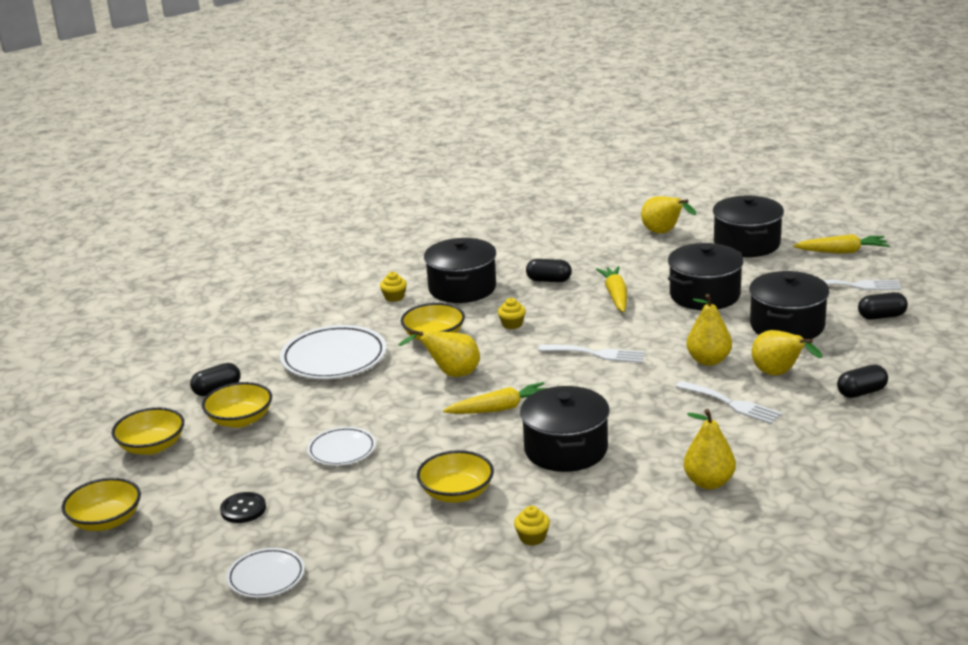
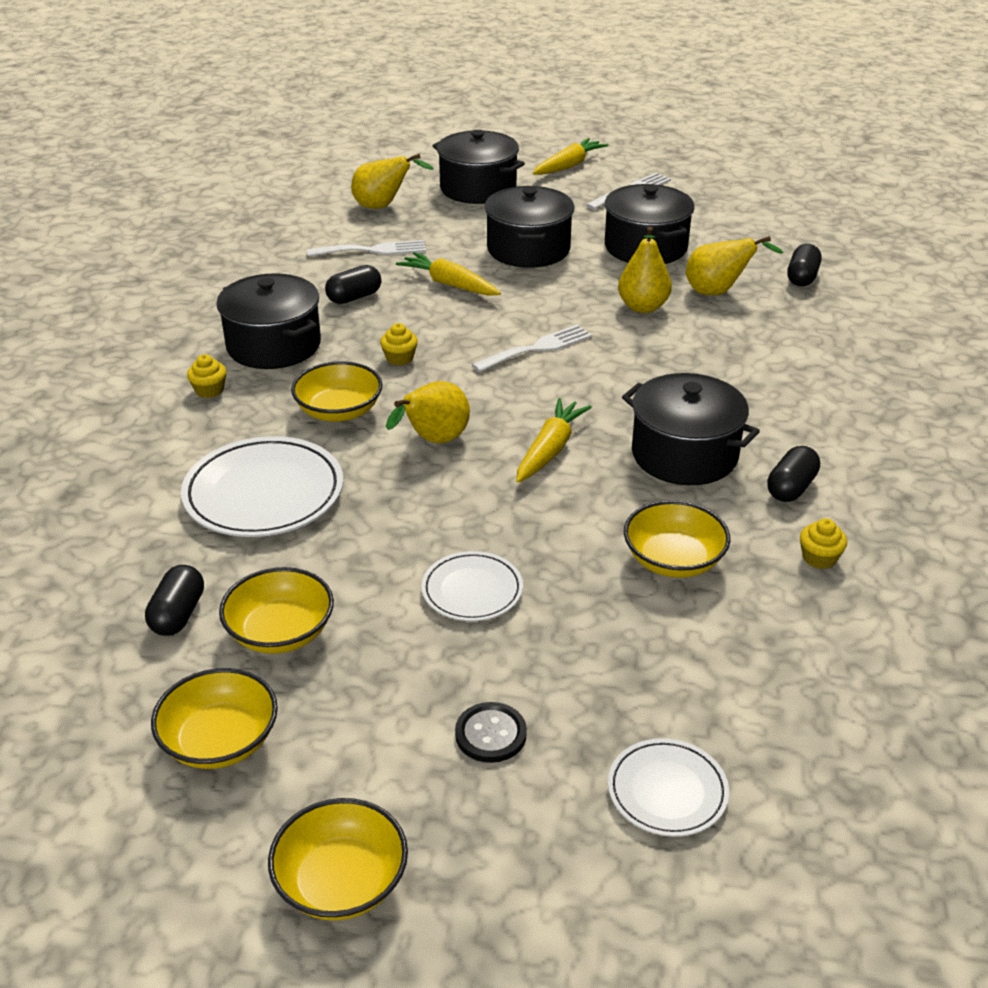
camera: 50 degrees left, 10 degrees up
(709, 482) = (847, 415): yellow pear -> none
(732, 404) = (733, 336): white fork -> white fork (373, 250)
(881, 316) = (698, 208): black capsule -> black capsule (791, 488)

